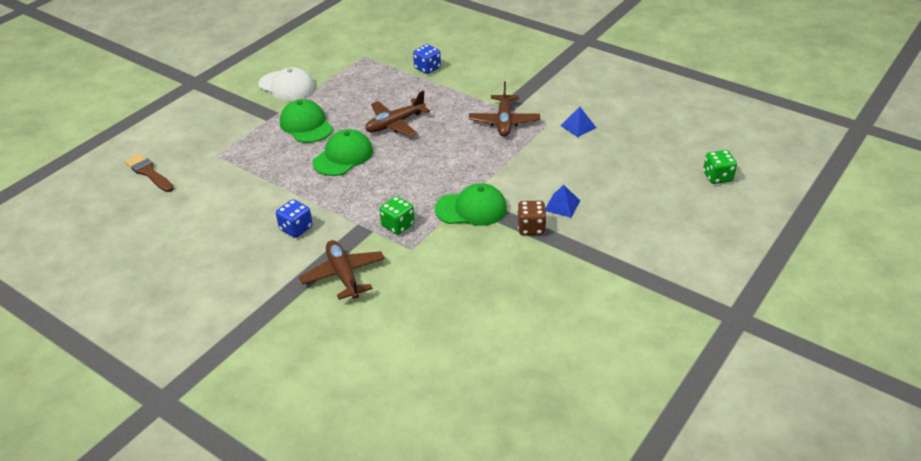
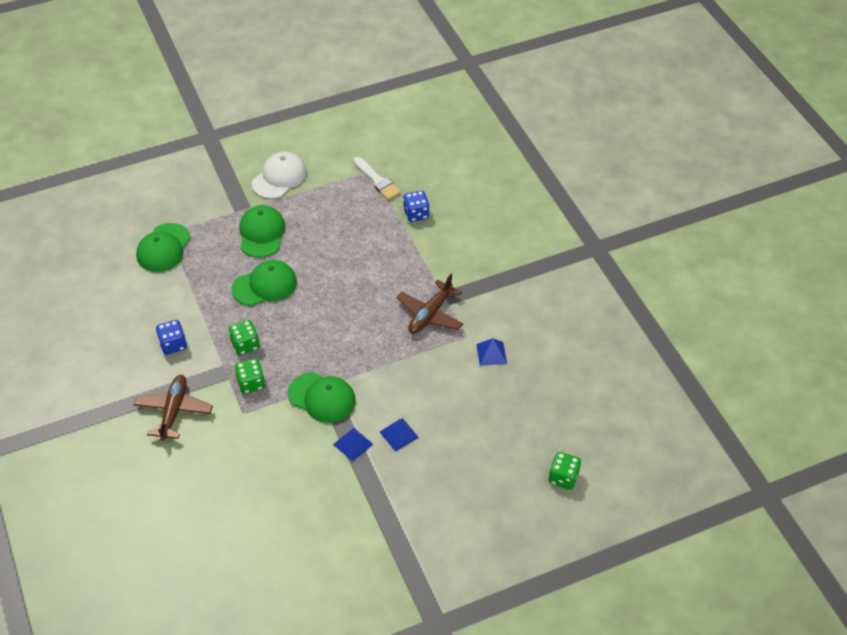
camera: 30 degrees right, 10 degrees up
(148, 172) = (107, 226): brown brush -> none
(221, 167) = (163, 248): none -> green cap
(286, 86) = (279, 178): white cap -> white cap turned 120 degrees counterclockwise
(366, 202) = (245, 345): none -> green dice
(374, 60) = (377, 180): none -> white brush
(395, 124) = (335, 269): brown plane -> none
(531, 228) = (353, 444): brown dice -> blue pyramid

